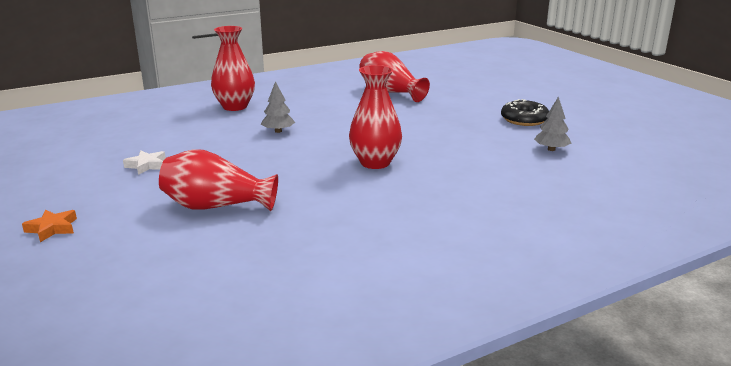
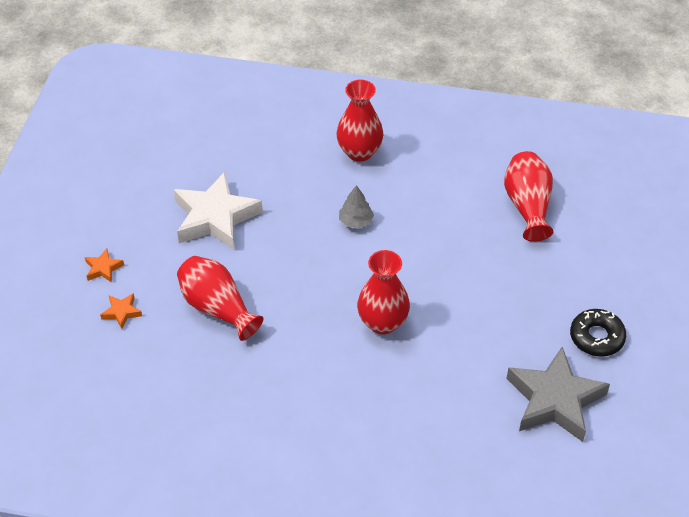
camera: 40 degrees right, 25 degrees up
(109, 246) = (122, 312): none -> orange star
(146, 165) = (215, 217): white star -> white star, size x2.36
(551, 149) = (554, 400): grey tree -> grey star

